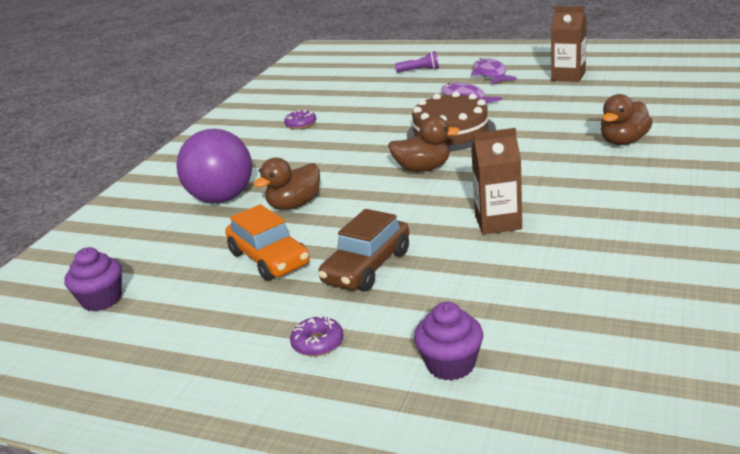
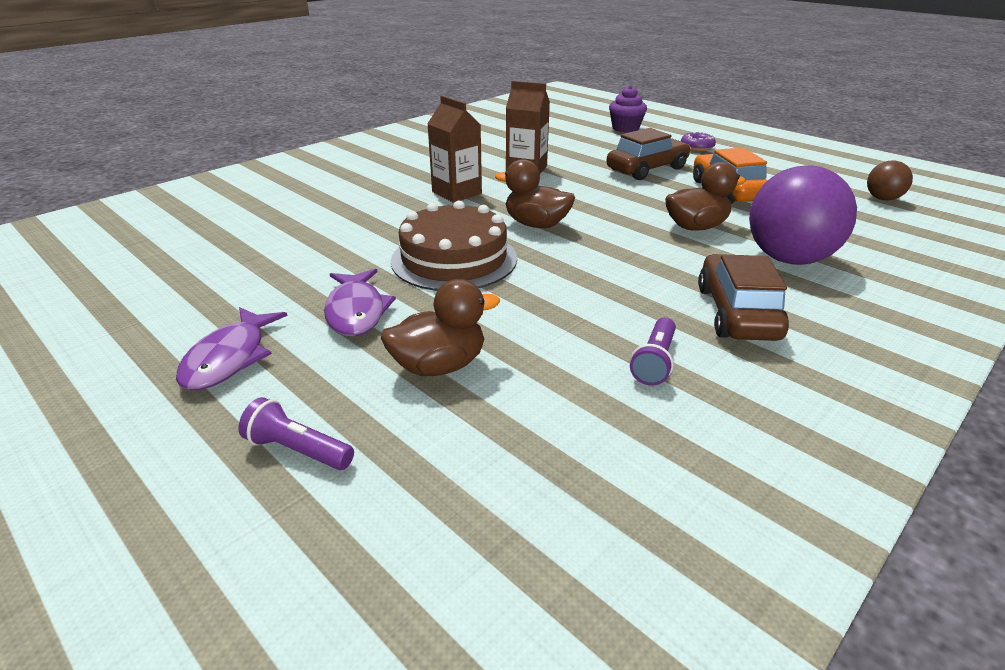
camera: 160 degrees left, 5 degrees up
(102, 300) = (882, 199): purple cupcake -> brown ball
(261, 155) = (737, 313): none -> brown car
(301, 124) = (655, 362): purple donut -> purple flashlight
(568, 76) = (169, 297): brown carton -> brown carton (457, 193)
(623, 141) = (331, 194): brown duck -> brown duck (439, 366)

